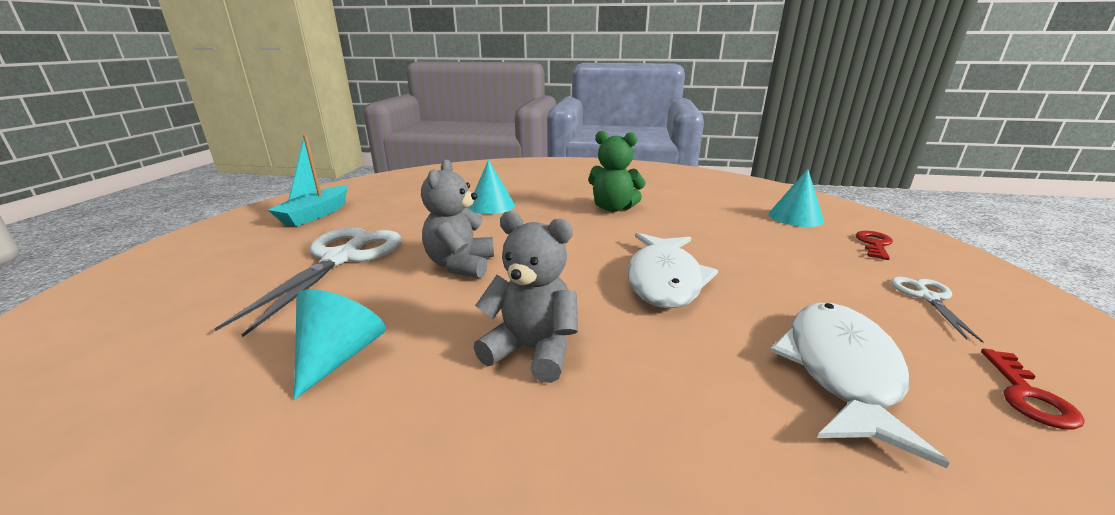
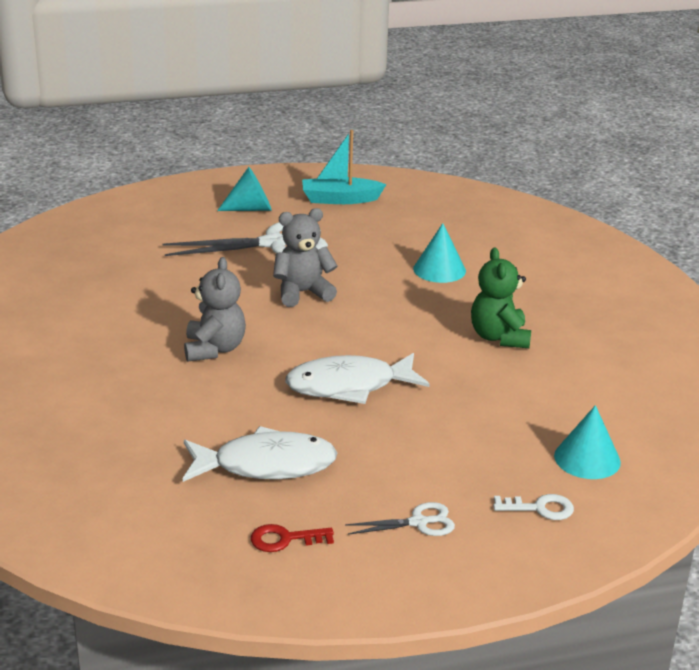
camera: 65 degrees right, 5 degrees up
(339, 356) = (169, 291): turquoise cone -> turquoise cone (251, 209)
(874, 244) = (540, 508): red key -> white key

